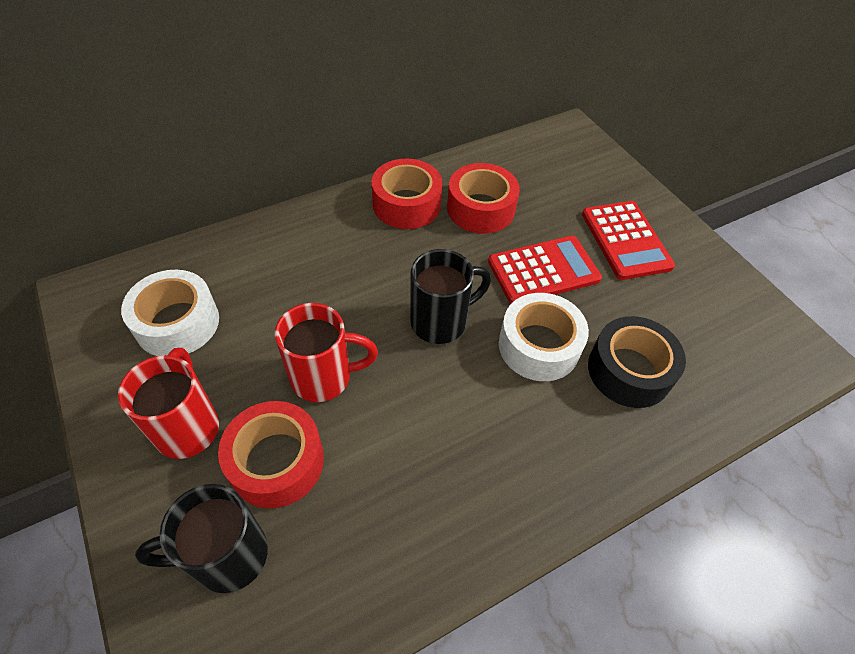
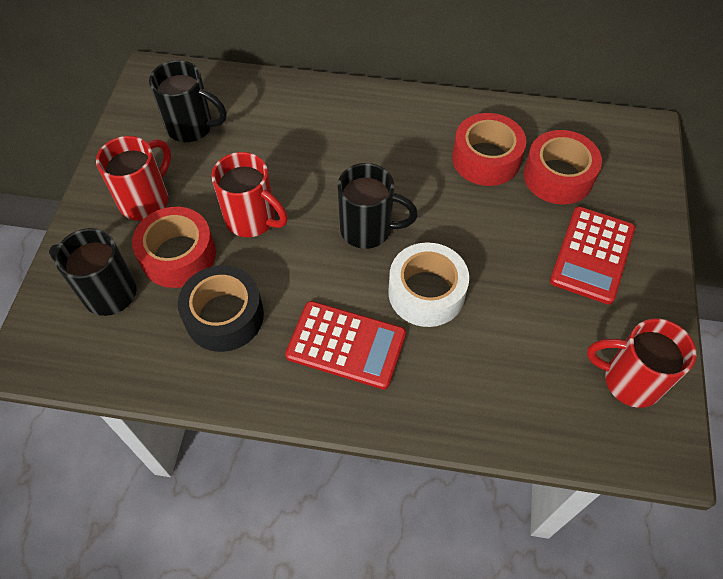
camera: 40 degrees right, 5 degrees up
(177, 323) = (192, 127): white tape -> black mug
(406, 204) = (426, 123): red tape -> red tape (558, 176)
(543, 270) = (489, 238): red calculator -> red calculator (346, 345)
(629, 370) = (482, 356): black tape -> black tape (224, 316)
(739, 319) = (629, 380): none -> red mug

